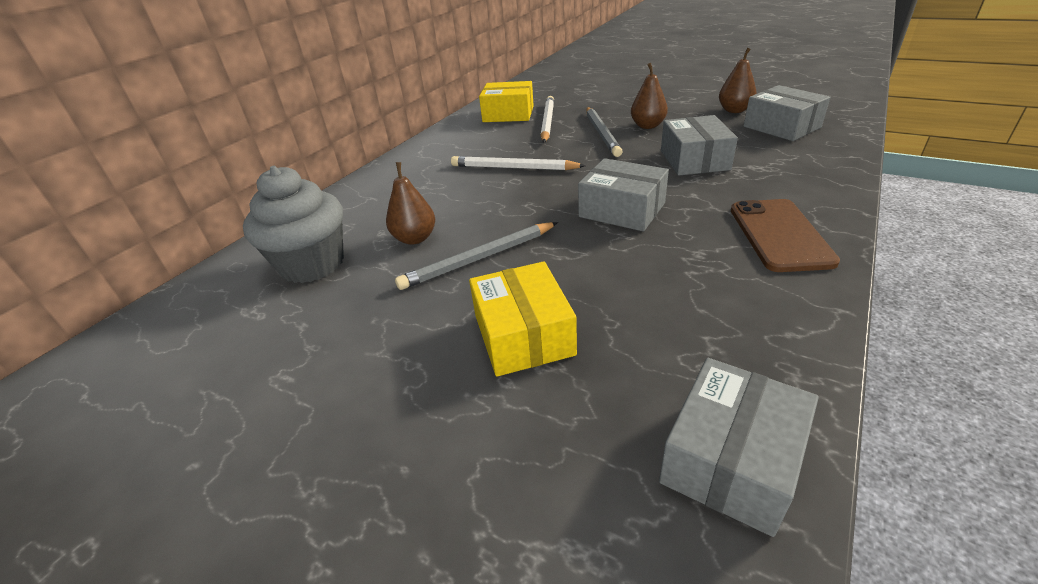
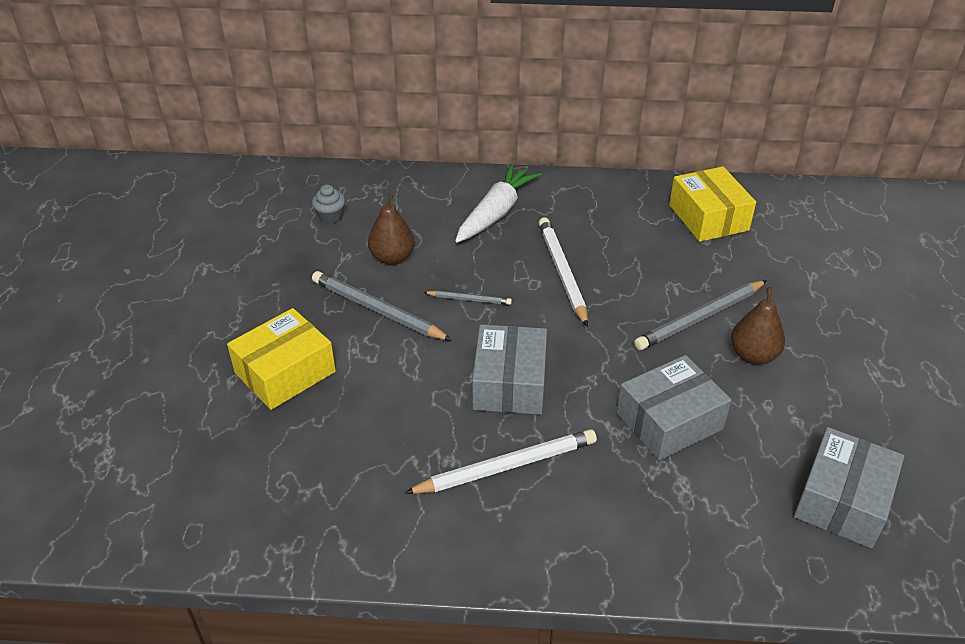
camera: 60 degrees right, 5 degrees up
(312, 264) = (330, 217): grey cupcake -> grey cupcake, size x0.42
(415, 180) = (496, 213): none -> white carrot
(508, 210) = (469, 299): none -> grey pencil
(547, 122) = (705, 259): white pencil -> white pencil (506, 466)
(731, 459) = (191, 518): grey box -> none
(734, 110) = (876, 438): brown pear -> none
(779, 235) = (515, 522): brown phone -> none

